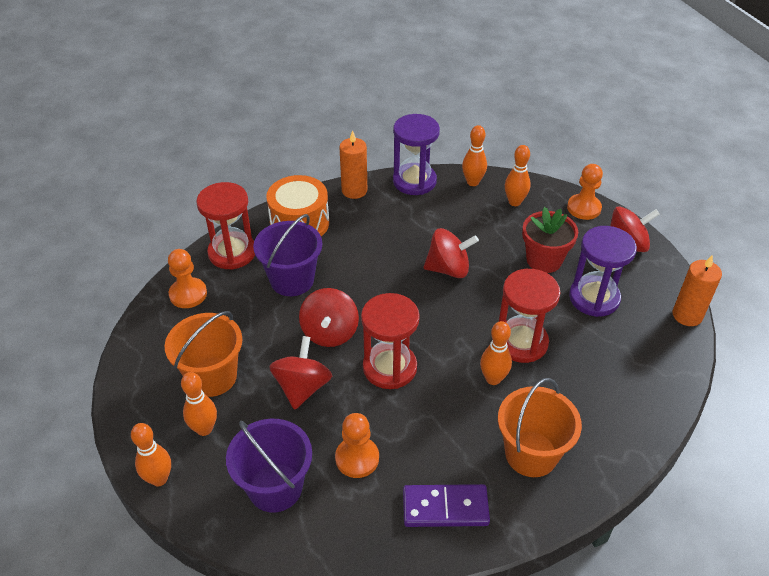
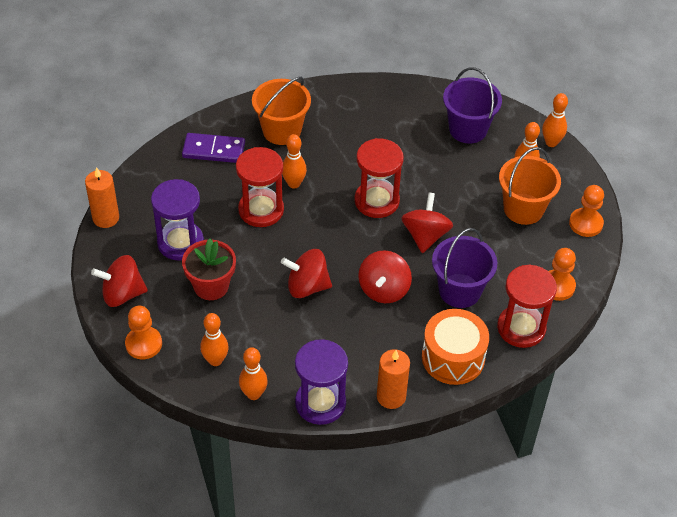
camera: 175 degrees left, 5 degrees up
(302, 387) = (449, 193): red spinning top -> red spinning top (384, 289)
(357, 458) = (409, 141): orange pawn -> orange pawn (585, 223)
(445, 507) = (351, 106): purple domino -> purple domino (213, 150)

